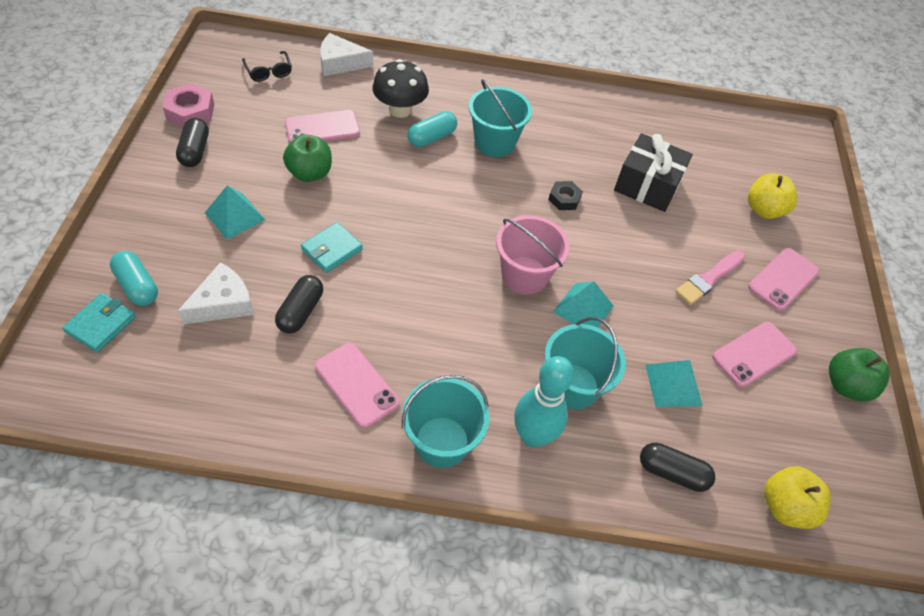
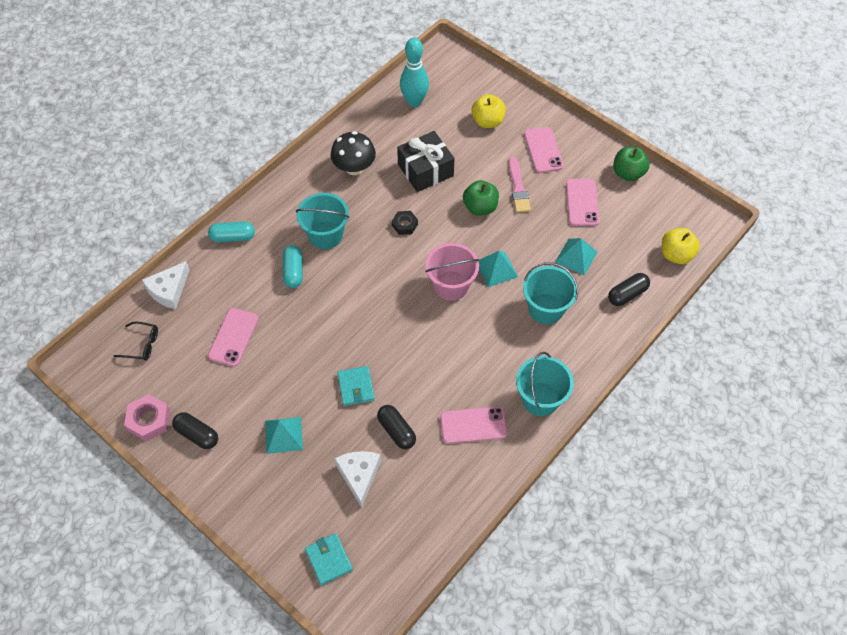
camera: 50 degrees left, 5 degrees up
(137, 286) = (309, 524): turquoise capsule -> turquoise capsule (233, 237)
(310, 173) = (274, 367): green apple -> green apple (480, 207)
(400, 110) = (250, 276): black mushroom -> black mushroom (354, 168)
(533, 436) = (565, 349): turquoise bowling pin -> turquoise bowling pin (414, 101)

